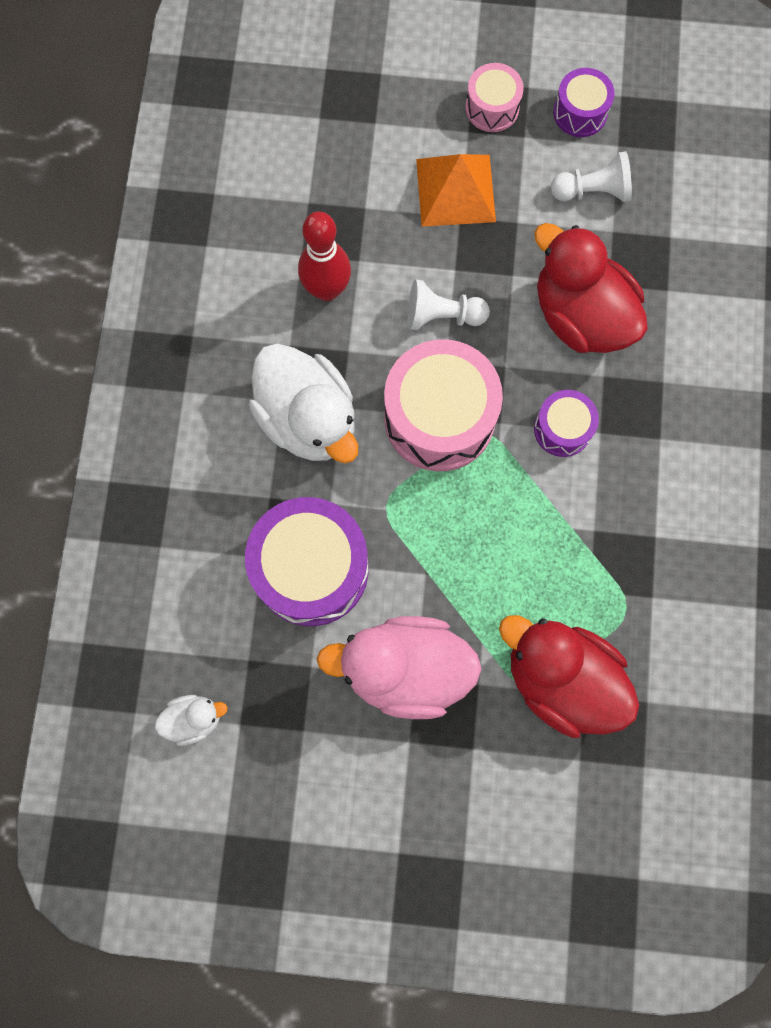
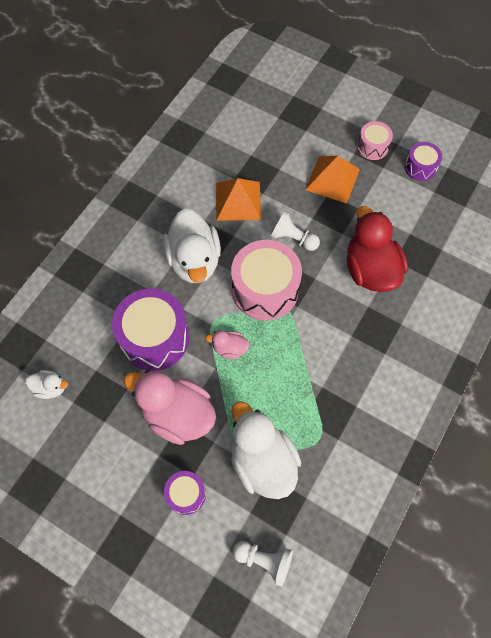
camera: 25 degrees right, 10 degrees down
(327, 289) = (238, 201): red bowling pin -> orange pyramid
(432, 534) = (230, 348): none -> pink duck
(561, 679) = (262, 461): red duck -> white duck
(562, 429) = (331, 324): purple drum -> purple drum (186, 494)
(592, 191) = (408, 209): white pawn -> white pawn (264, 560)

